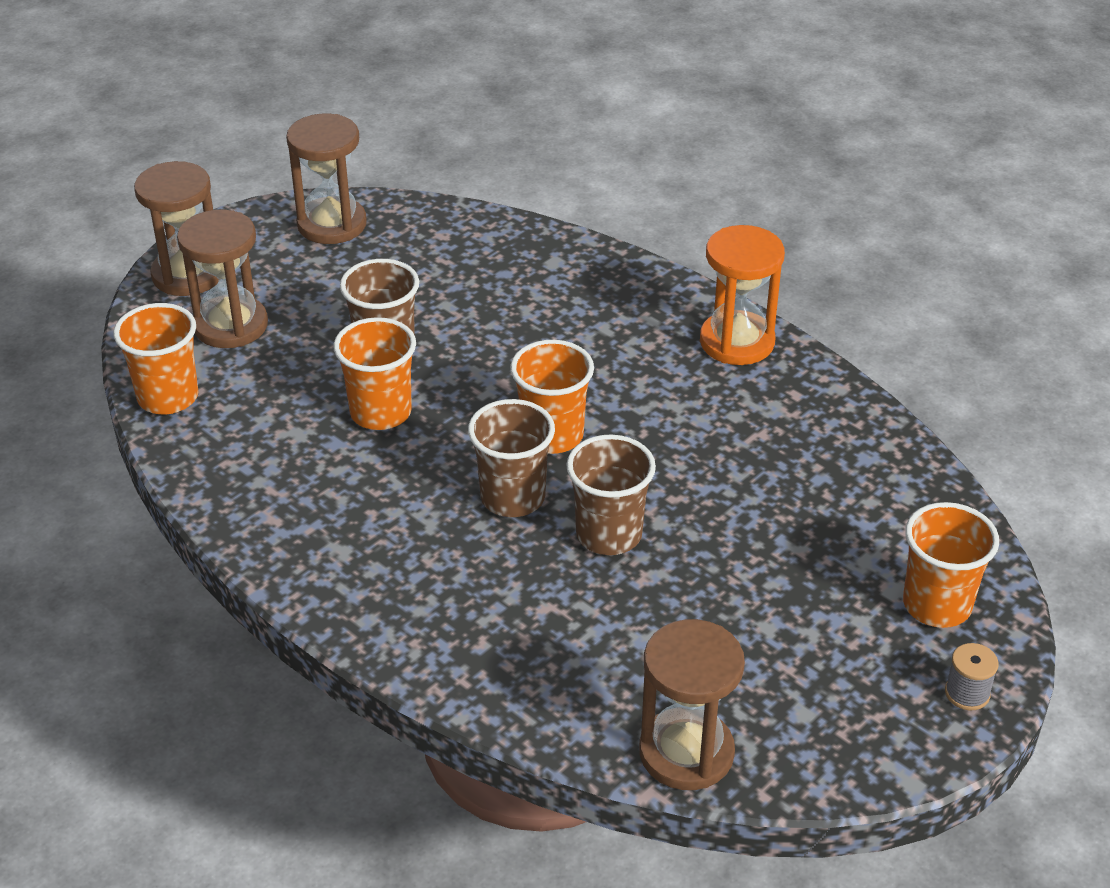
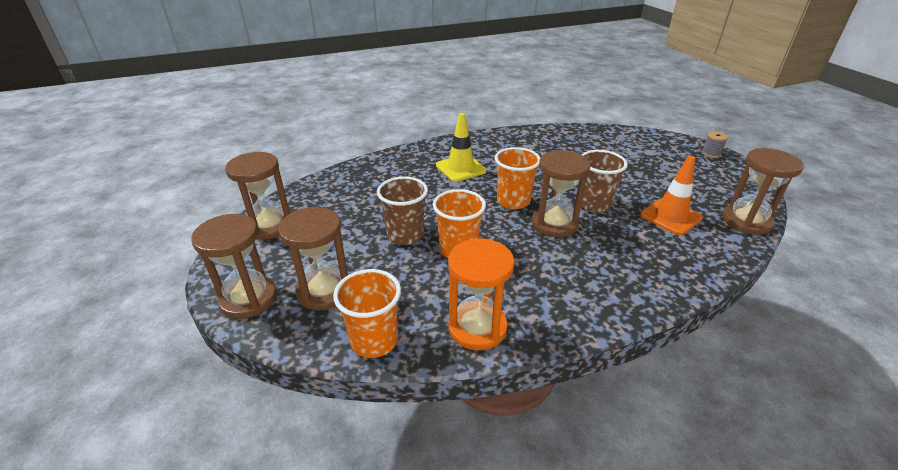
camera: 65 degrees left, 5 degrees down
(513, 497) = (554, 224): brown cup -> brown hourglass
(619, 347) = (460, 168): none -> yellow traffic cone
(632, 641) = (670, 217): none -> orange traffic cone
(737, 342) = (479, 142): orange hourglass -> orange hourglass (477, 327)
(937, 605) = (661, 146): orange cup -> none

